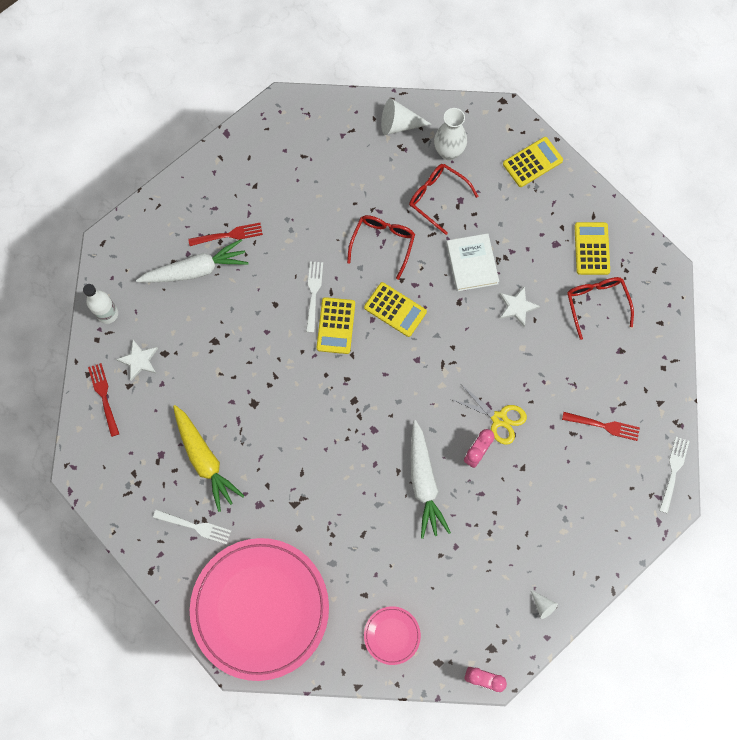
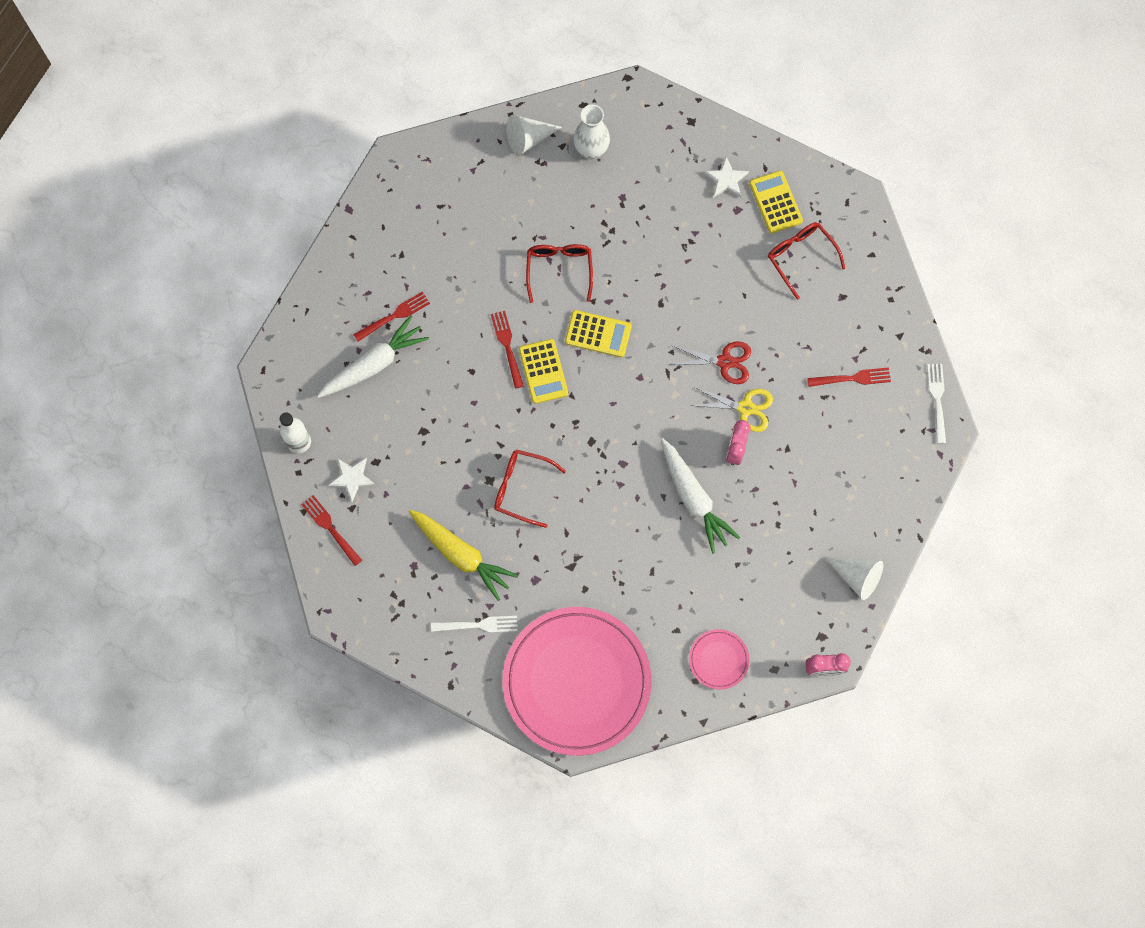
camera: 20 degrees left, 0 degrees up
(313, 294) = (507, 347): white fork -> red fork
(437, 198) = (597, 203): red glasses -> red glasses (521, 488)
(472, 263) = (659, 259): white book -> none
(496, 372) = (725, 362): none -> red scissors
(517, 307) = (721, 288): white star -> white star (726, 180)
(532, 162) = (682, 132): yellow calculator -> none
(542, 605) = (856, 576): white cone -> white cone, size x1.84

